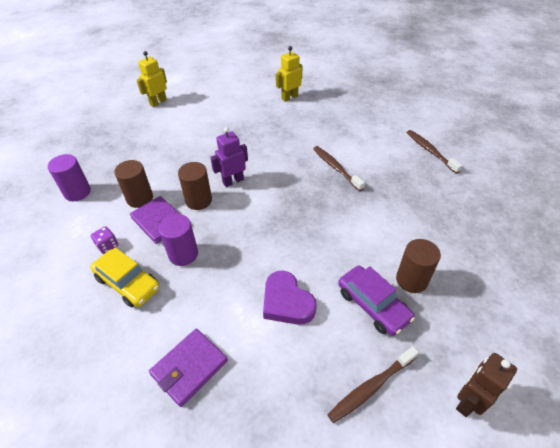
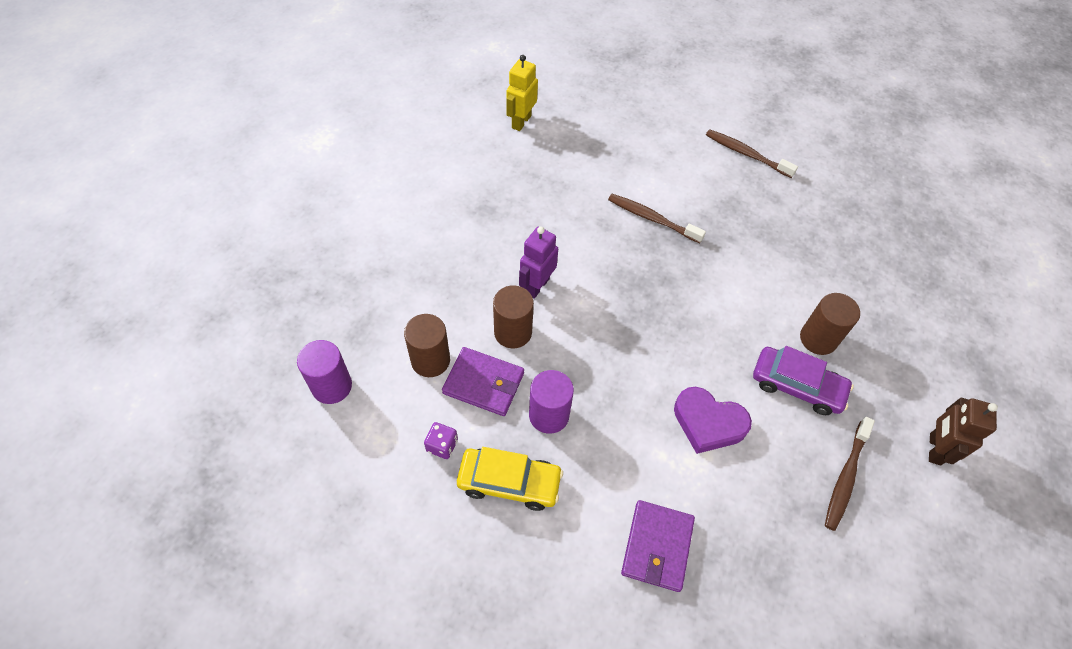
camera: 30 degrees left, 10 degrees up
(158, 102) = (331, 191): yellow robot -> none

